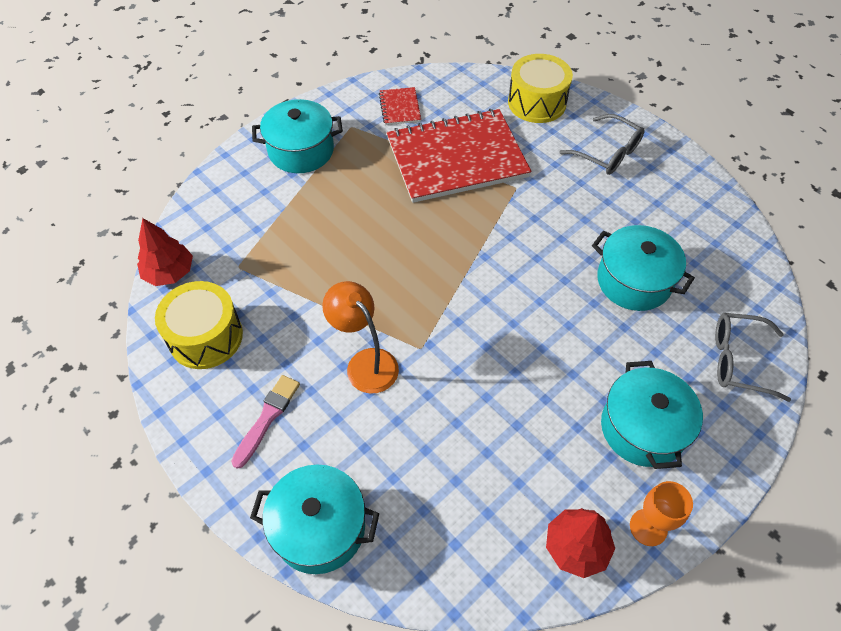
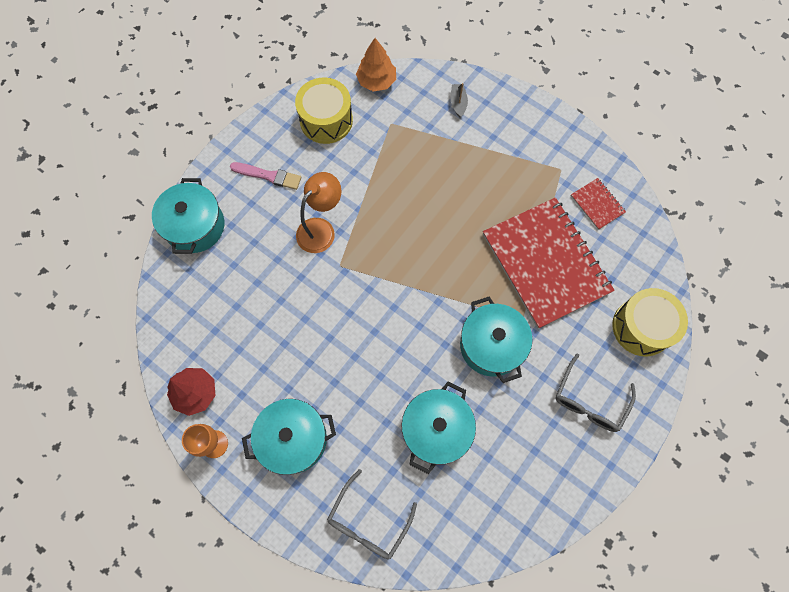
camera: 80 degrees right, 15 degrees up
(169, 272) = (376, 81): red tree -> orange tree
(236, 197) = (458, 103): none -> grey boat
(301, 150) = (521, 137): turquoise pot -> turquoise pot (491, 345)
(400, 107) = (597, 204): red notebook -> red notebook turned 75 degrees clockwise
(738, 360) = (368, 522): grey glasses -> grey glasses turned 150 degrees counterclockwise

